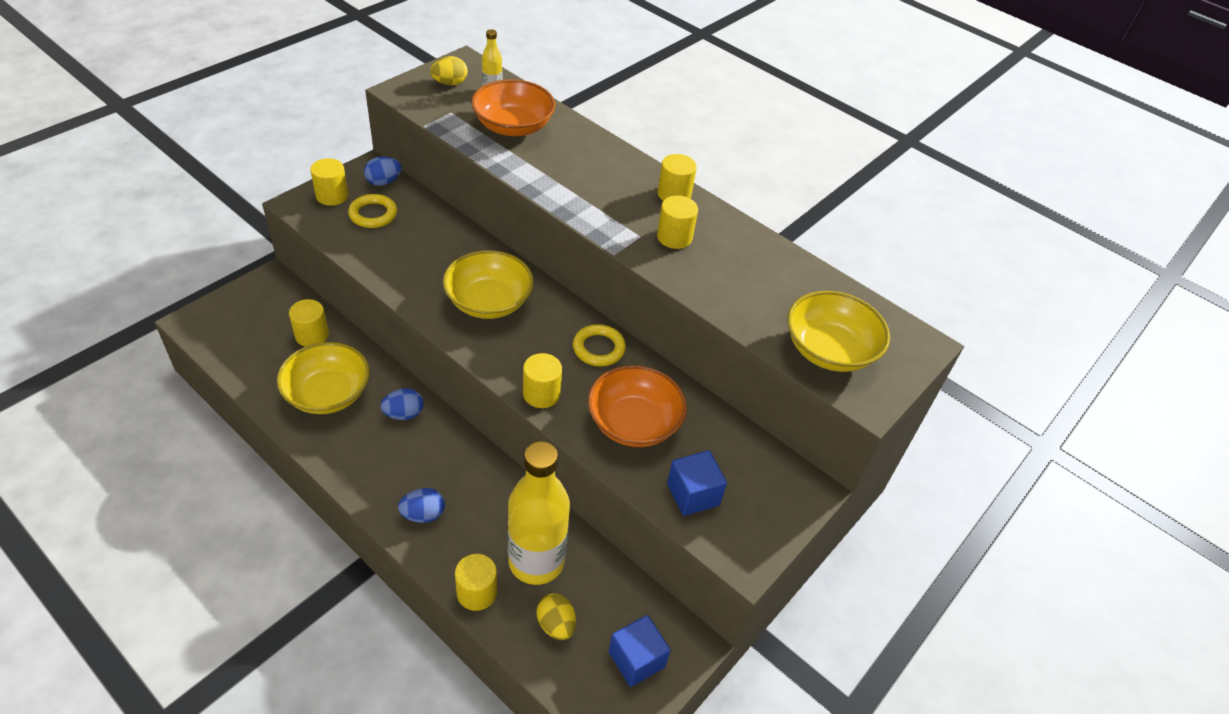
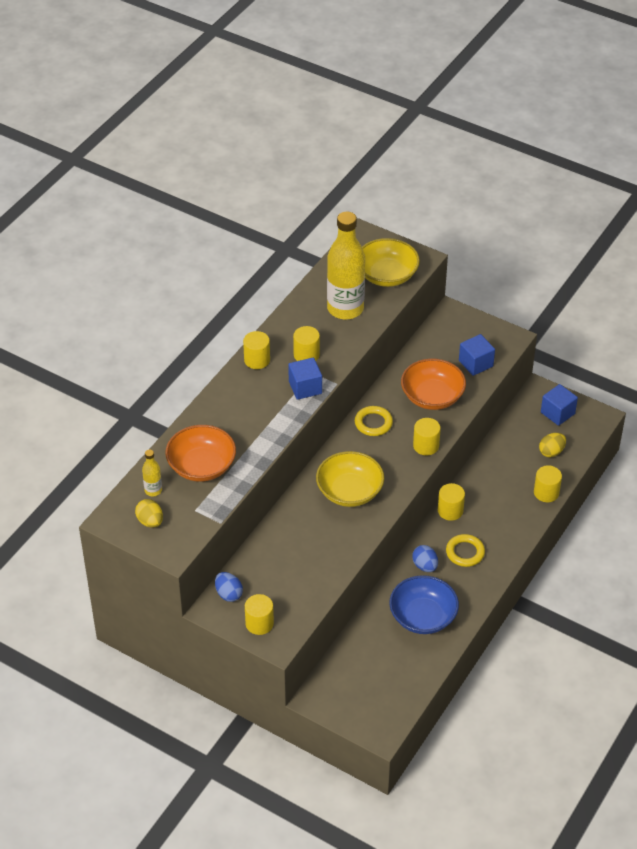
camera: 95 degrees left, 0 degrees up
(312, 335) = (368, 647): yellow cylinder -> yellow cylinder (450, 511)
(328, 394) = (423, 617): yellow bowl -> blue bowl
(373, 214) = (274, 588): yellow ring -> yellow ring (465, 552)
(423, 514) = (503, 533): blue egg -> none
(536, 561) = (514, 468): yellow bottle -> yellow bottle (345, 309)
(614, 225) = (305, 387): none -> blue cube

